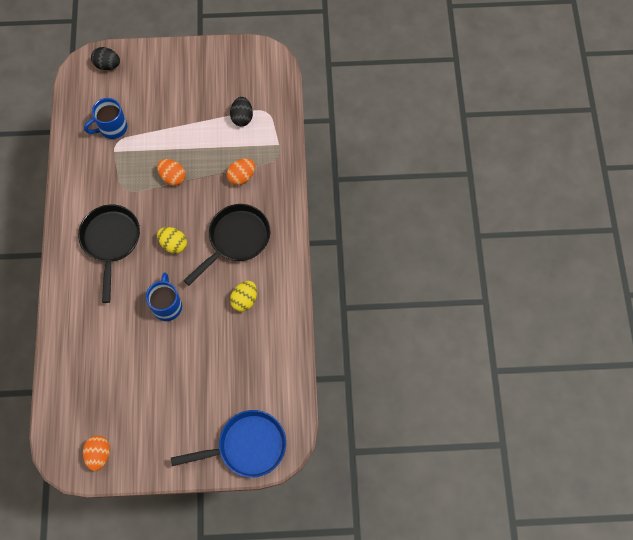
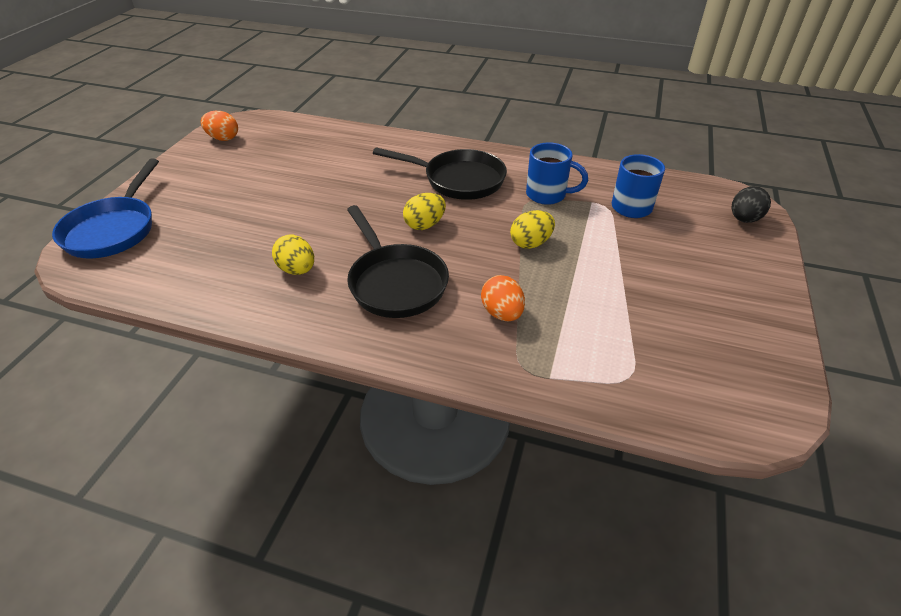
camera: 110 degrees right, 25 degrees down
(167, 305) = (344, 205): blue mug -> blue mug (547, 195)
(173, 177) = (530, 243): orange egg -> yellow egg
(242, 117) = (621, 341): black egg -> none

